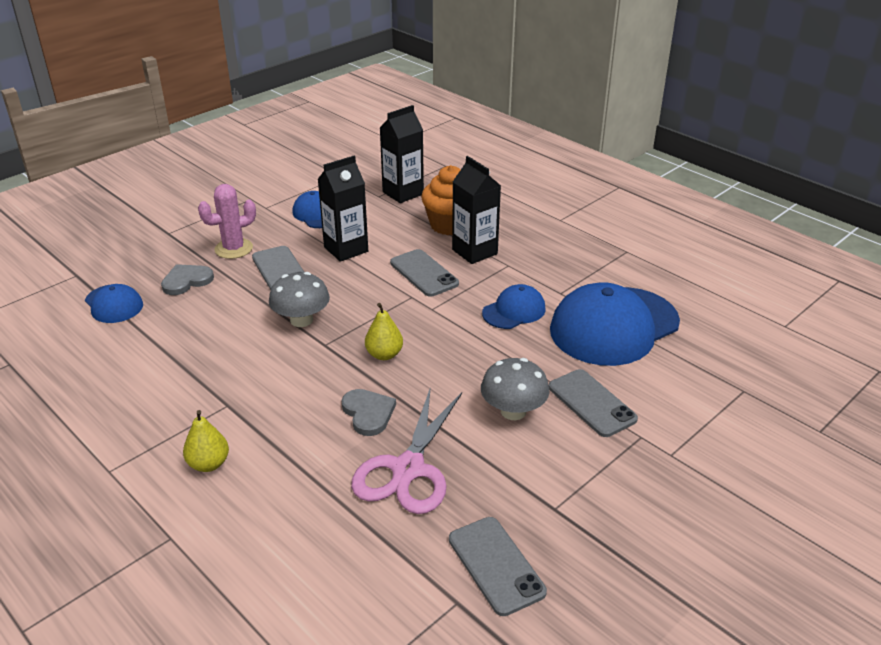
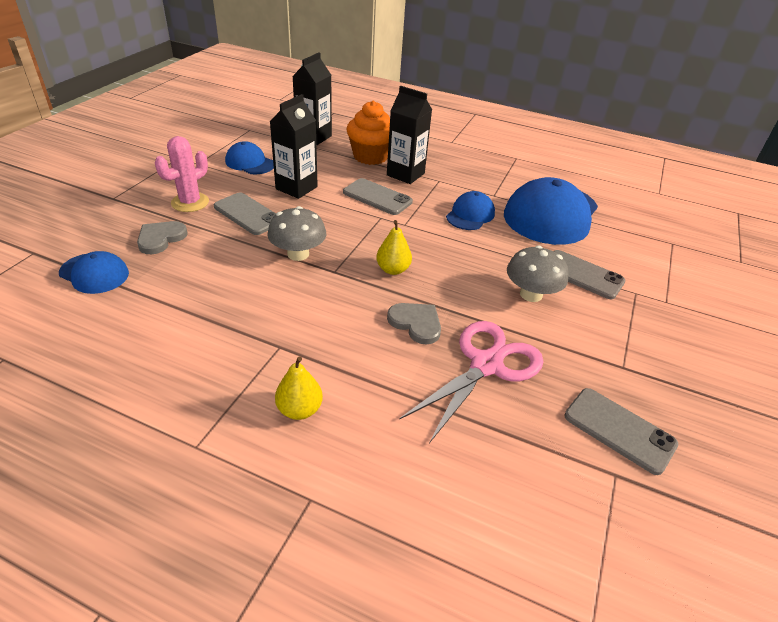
camera: 25 degrees left, 5 degrees up
(408, 469) = (486, 365): pink scissors -> pink scissors turned 135 degrees counterclockwise

